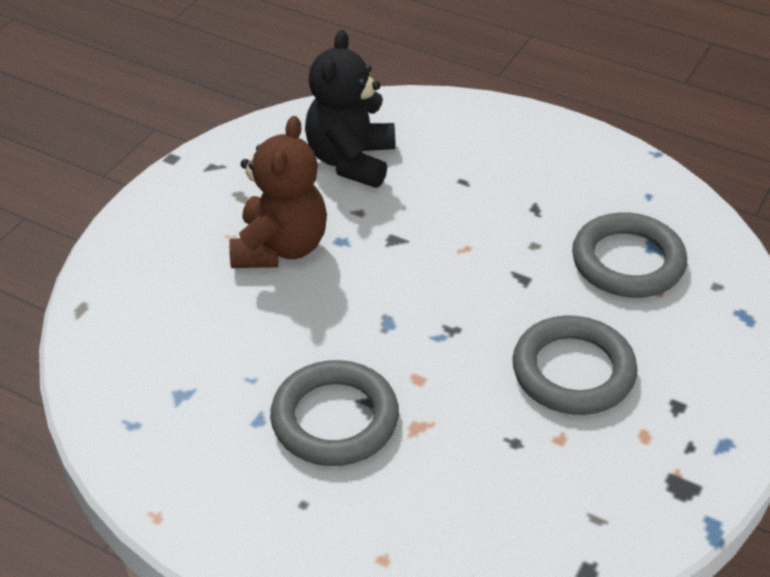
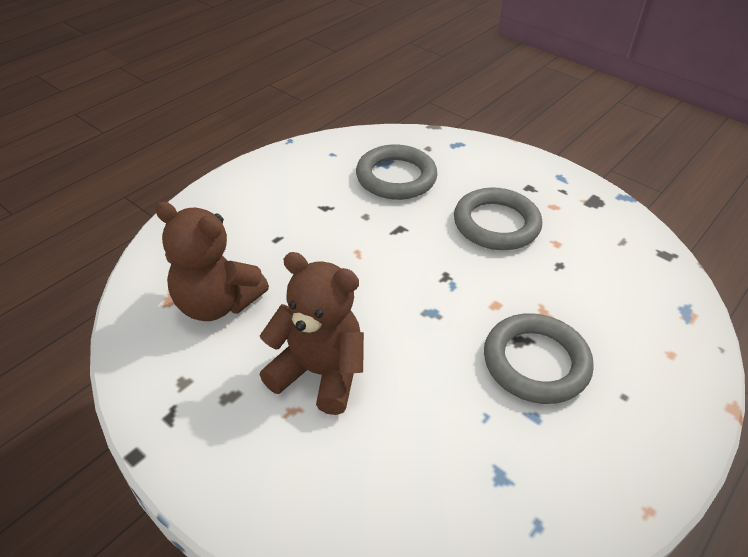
camera: 80 degrees left, 0 degrees up
(351, 161) = (217, 303): black teddy bear -> brown teddy bear

